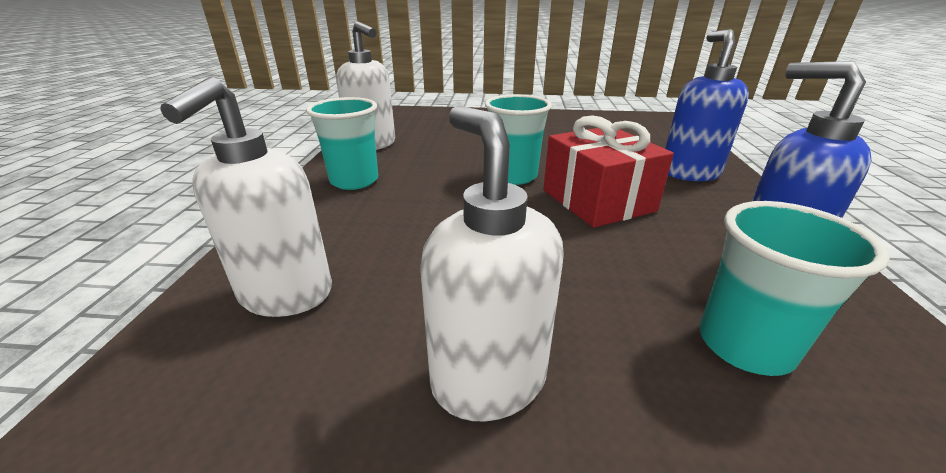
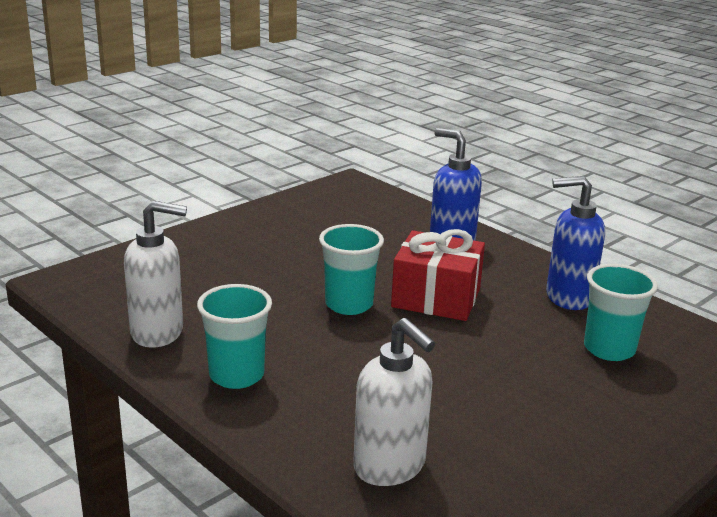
camera: 50 degrees left, 5 degrees down
(488, 379) = (551, 428): white soap dispenser -> none

